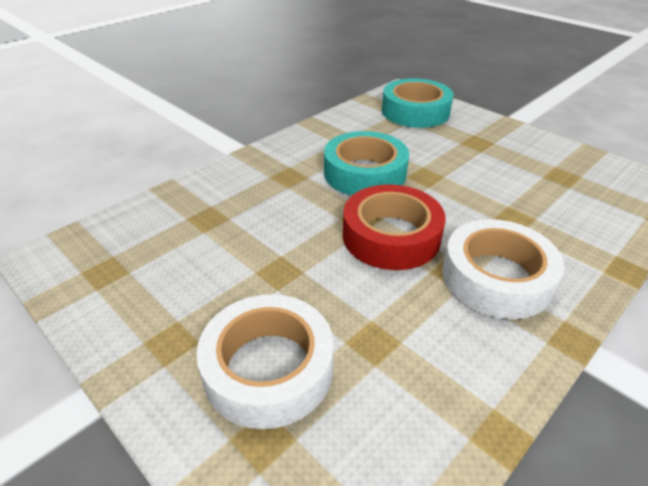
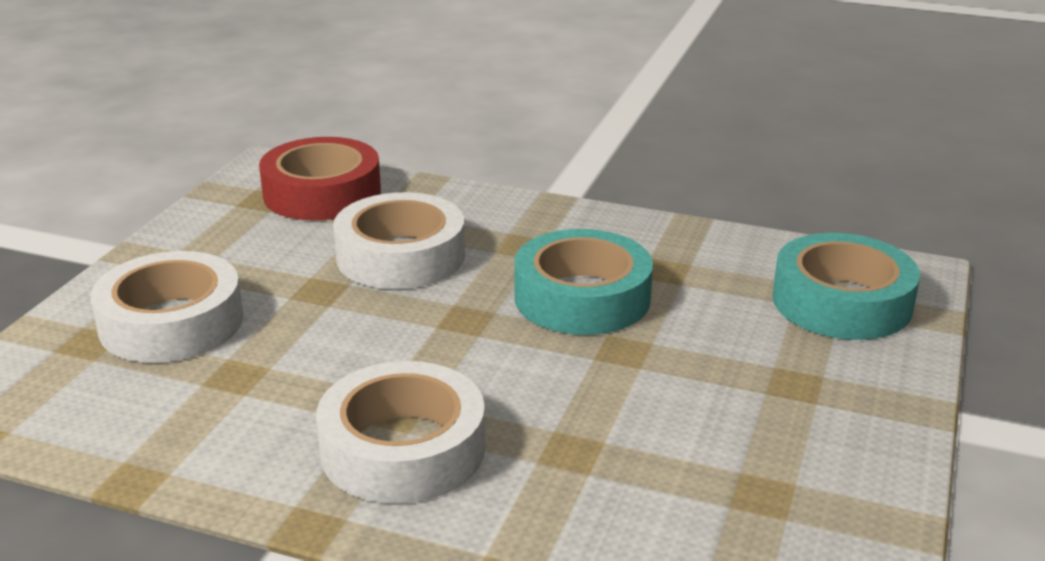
camera: 65 degrees right, 10 degrees down
(262, 224) = (400, 256): none -> white tape
(391, 236) = (440, 349): red tape -> red tape (322, 193)

